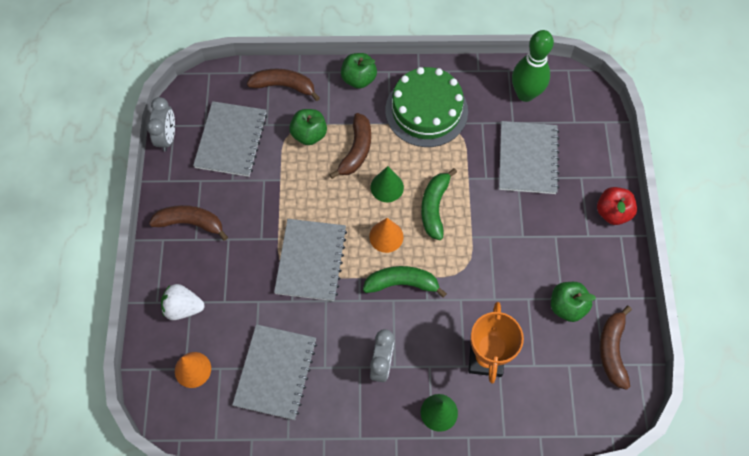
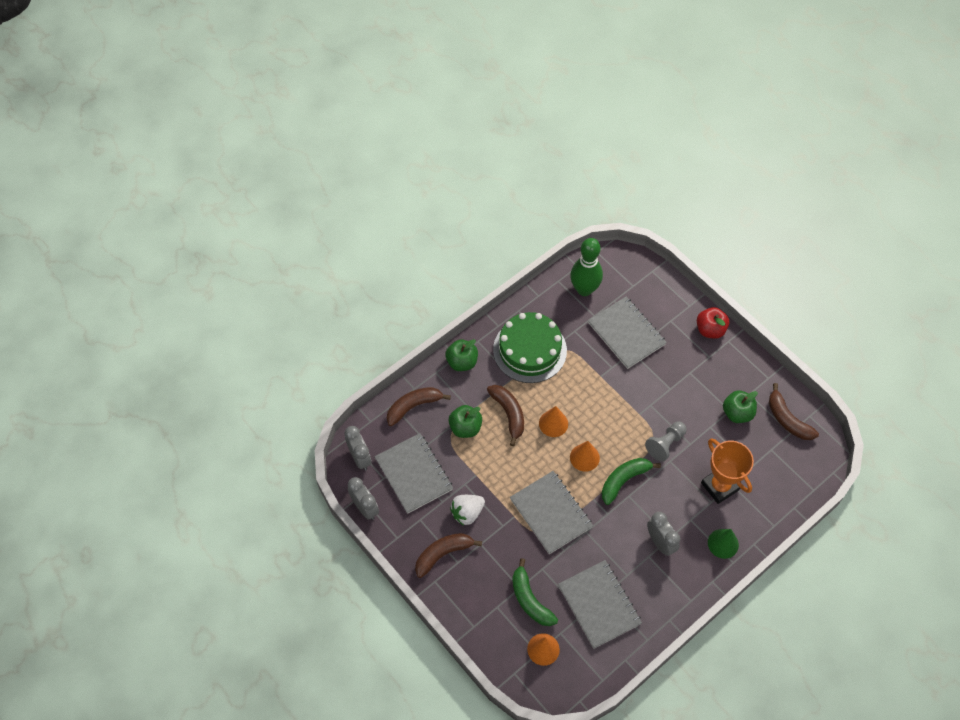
camera: 40 degrees left, 5 degrees down
(183, 307) = (496, 614): white strawberry -> white strawberry (467, 513)
(202, 95) = (360, 458): none -> grey clock
(387, 187) = (553, 423): green cone -> orange cone
(434, 207) = (597, 413): green banana -> green banana (530, 600)
(471, 281) = (665, 444): none -> grey pawn

